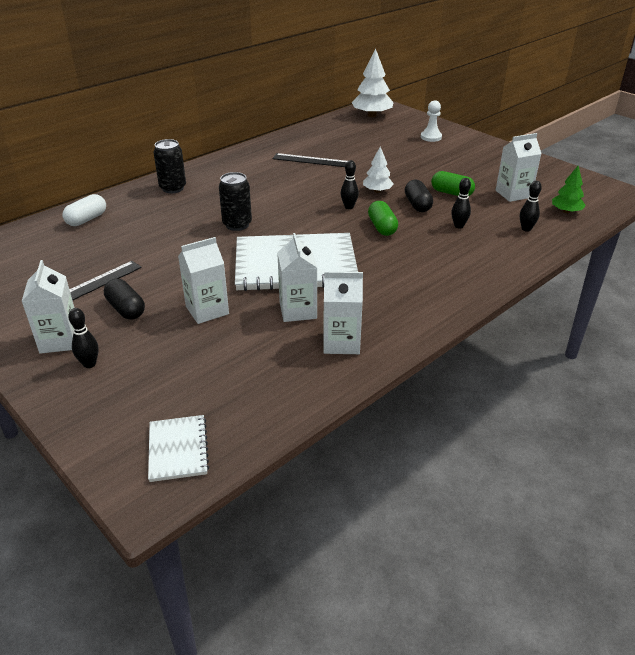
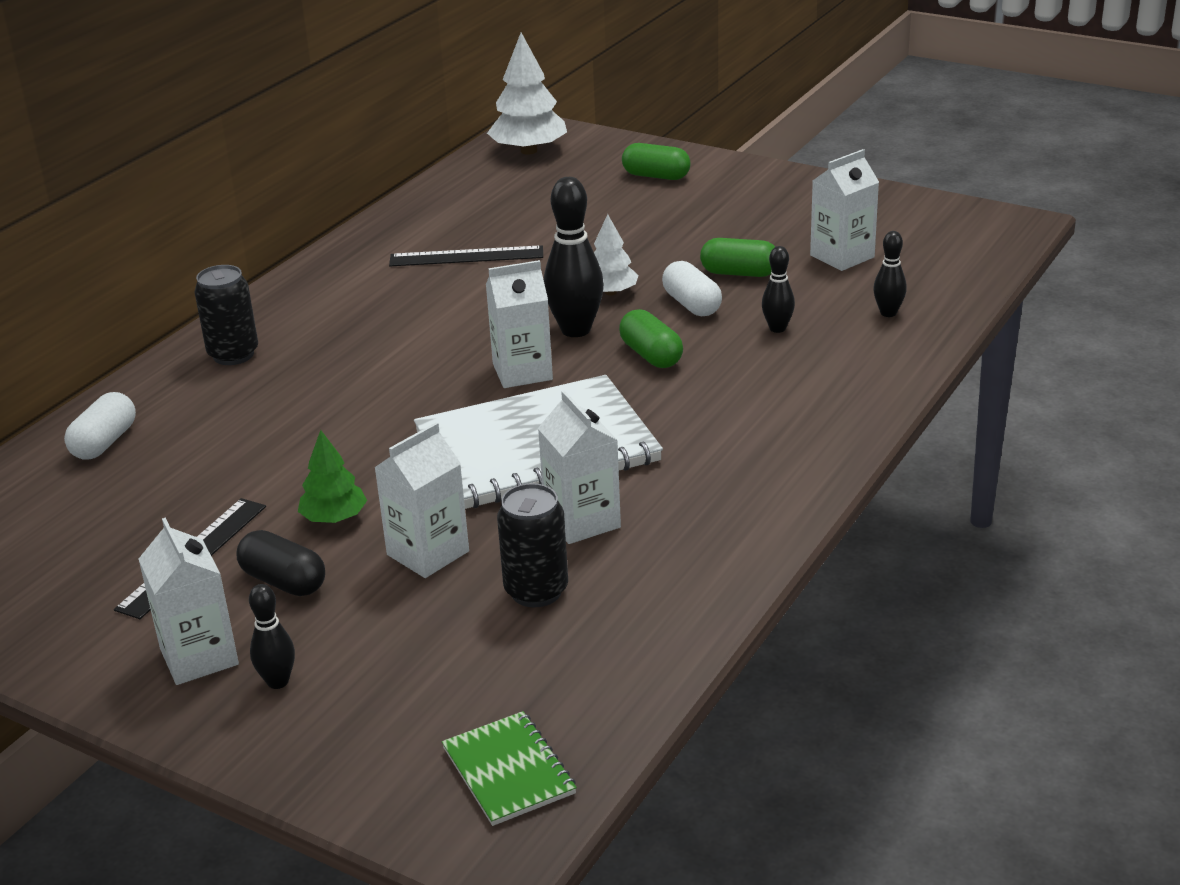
camera: 15 degrees left, 5 degrees down
(178, 449) = (508, 771): white notebook -> green notebook
(237, 225) = (394, 398): black can -> black can (536, 591)
(341, 342) = (680, 556): white carton -> white carton (522, 372)
(349, 207) = (575, 330): black bowling pin -> black bowling pin, size x1.83
(417, 205) = (691, 305): black capsule -> white capsule
(431, 137) = (656, 176): white pawn -> green capsule
(566, 211) = (939, 271): green tree -> green tree (334, 518)

